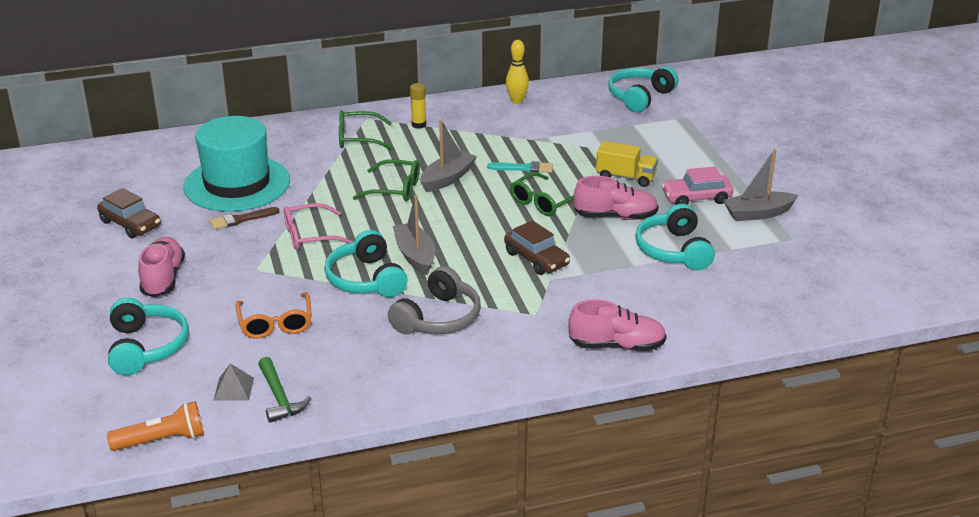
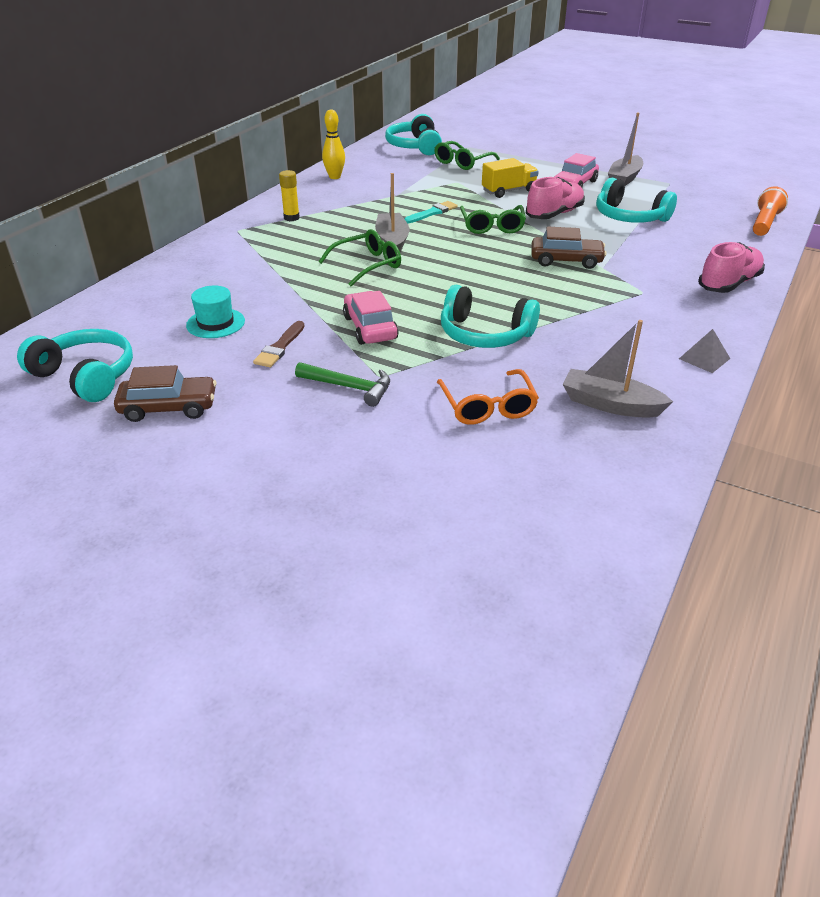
camera: 45 degrees left, 5 degrees up
(146, 347) = (418, 500): turquoise headphones -> turquoise headphones (85, 376)
(162, 440) = (612, 568): orange flashlight -> orange flashlight (764, 223)
(163, 279) = (306, 433): pink shoe -> none
(233, 389) = (570, 478): grey pyramid -> grey pyramid (704, 358)
(237, 184) = (215, 323): turquoise hat -> turquoise hat, size x0.45
(275, 323) = (487, 406): orange glasses -> orange glasses turned 45 degrees clockwise
(279, 397) = (619, 458): green hammer -> green hammer (349, 387)
(310, 235) = (370, 328): pink glasses -> pink car
(358, 138) = (259, 245): green glasses -> green glasses (462, 162)
(415, 255) = (483, 299): grey boat -> grey boat (610, 404)
(438, 318) = (593, 330): grey headphones -> none

